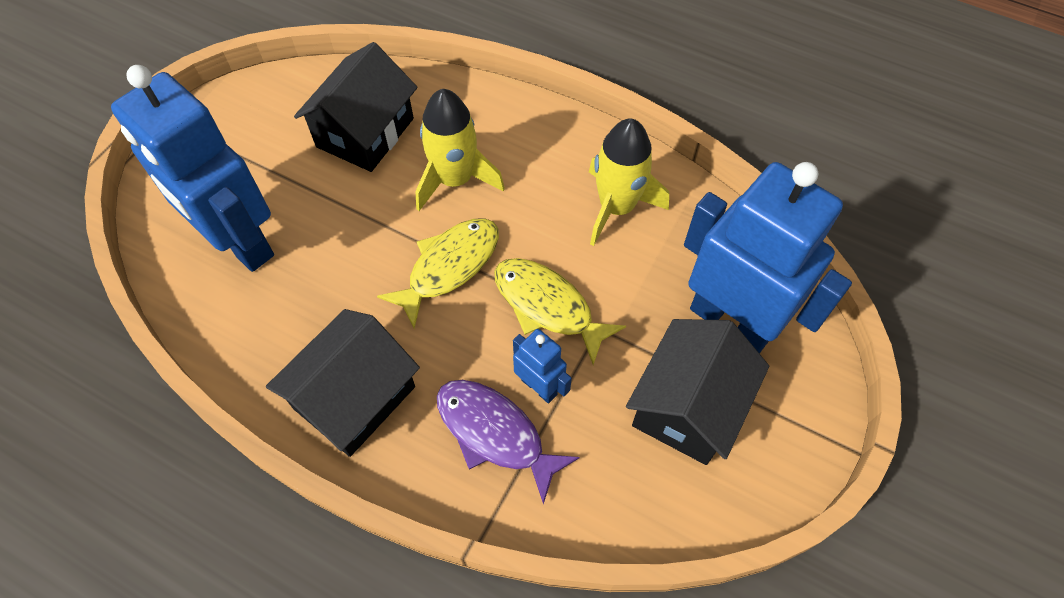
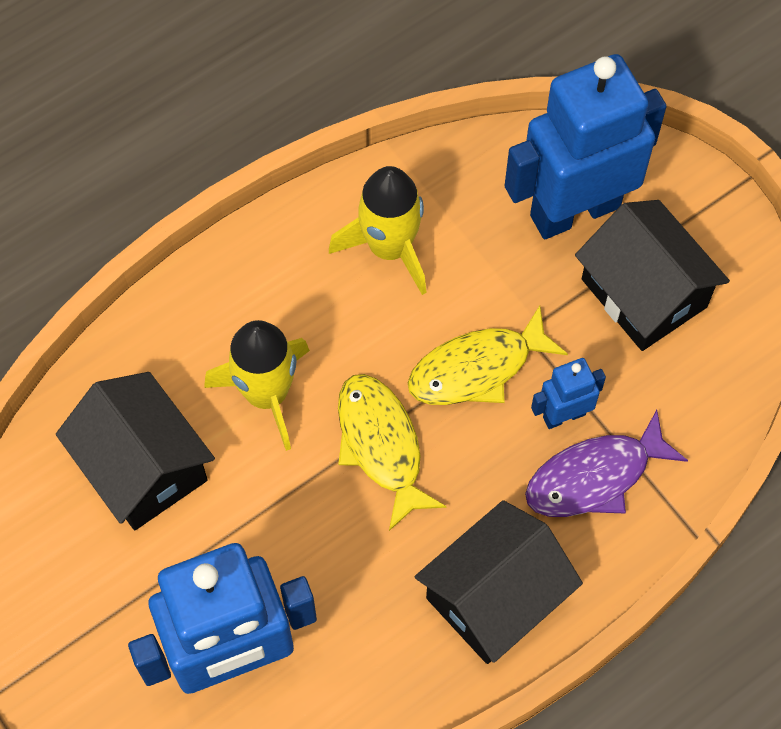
camera: 65 degrees left, 5 degrees up
(354, 397) = (495, 597): black house -> black house turned 75 degrees clockwise

